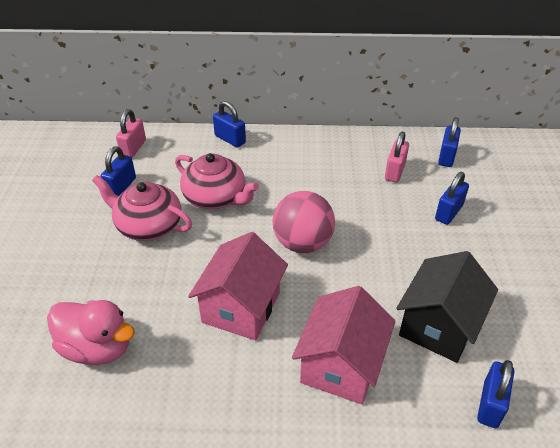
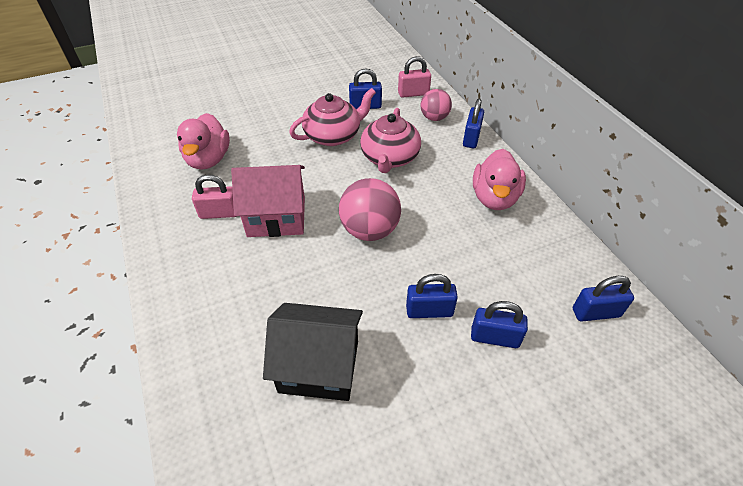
camera: 65 degrees right, 5 degrees up
(148, 225) = (333, 135): pink teapot -> pink teapot turned 60 degrees clockwise
(183, 149) = (434, 118): none -> pink ball
(311, 156) = (494, 198): none -> pink duck
(341, 365) = (242, 300): pink house -> none
(395, 171) = (526, 270): pink padlock -> pink padlock (219, 213)
(490, 404) = (237, 435): blue padlock -> blue padlock (429, 311)

